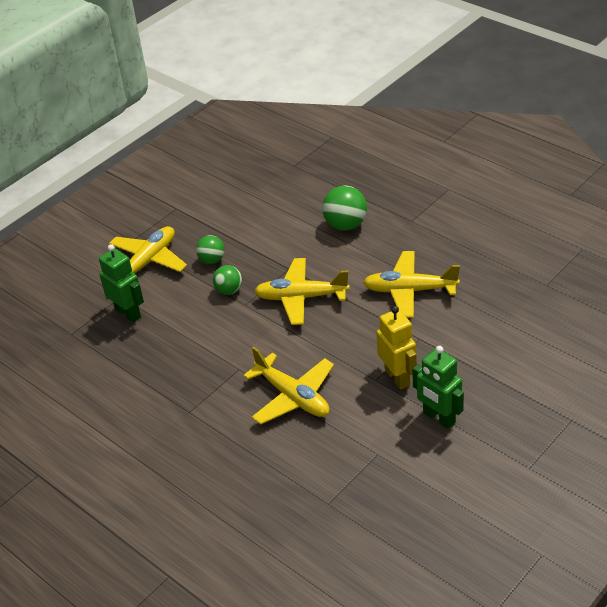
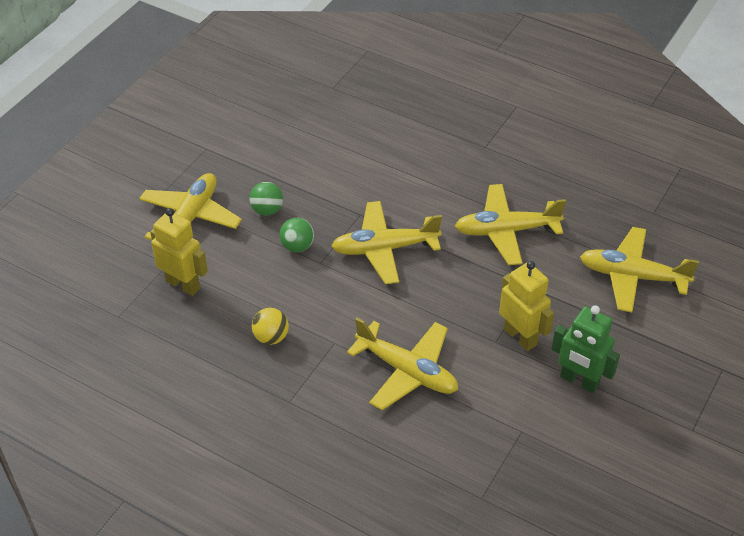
camera: 15 degrees left, 5 degrees up
(128, 313) = (183, 284): green robot -> yellow robot
(188, 360) = (271, 337): none -> yellow ball
(345, 225) = (412, 157): green ball -> none
(511, 336) = (632, 276): none -> yellow plane

